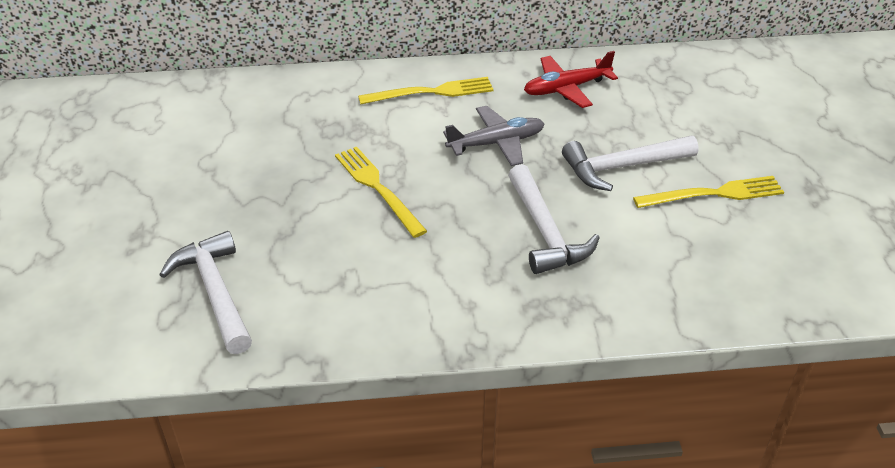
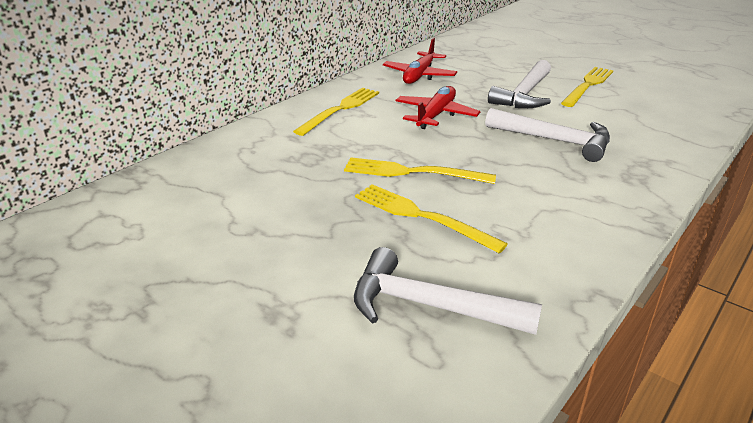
camera: 45 degrees left, 10 degrees down
(319, 229) = (422, 216): none -> yellow fork
(496, 143) = (436, 115): grey plane -> red plane

